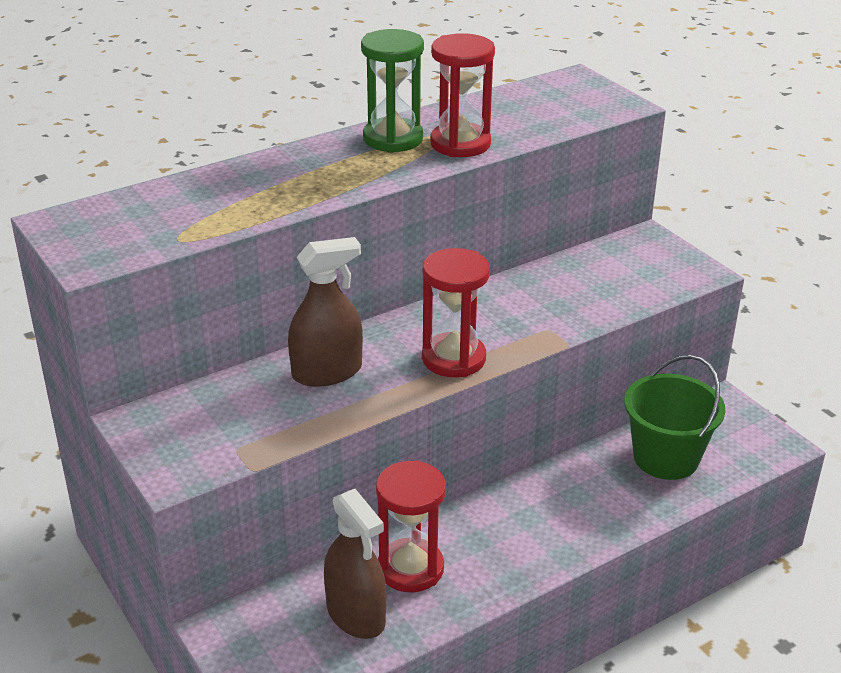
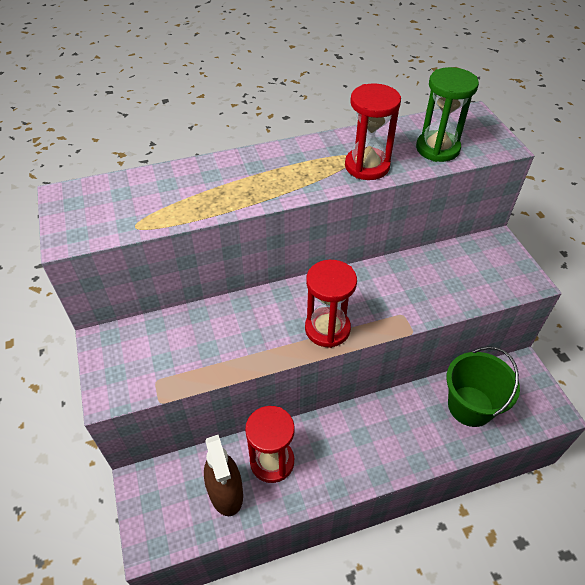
camera: 15 degrees right, 15 degrees up
(327, 372) = (238, 323): brown spray bottle -> none
(393, 139) = (320, 154): green hourglass -> green hourglass (437, 148)

